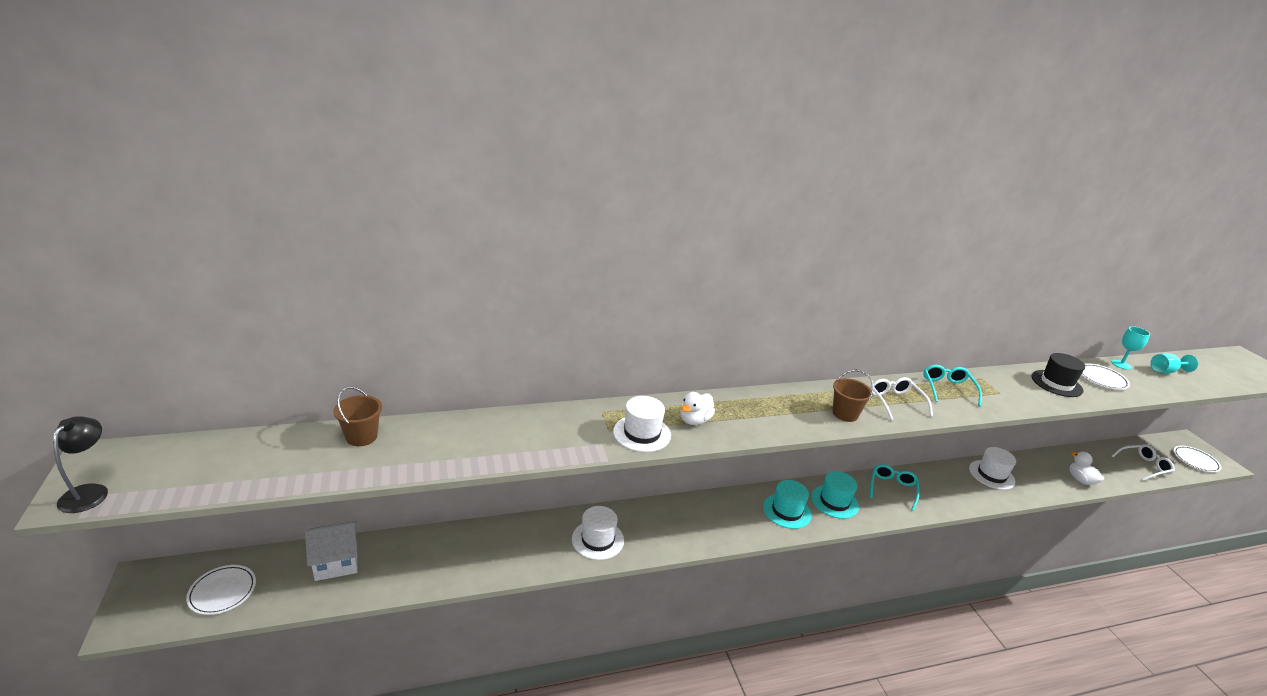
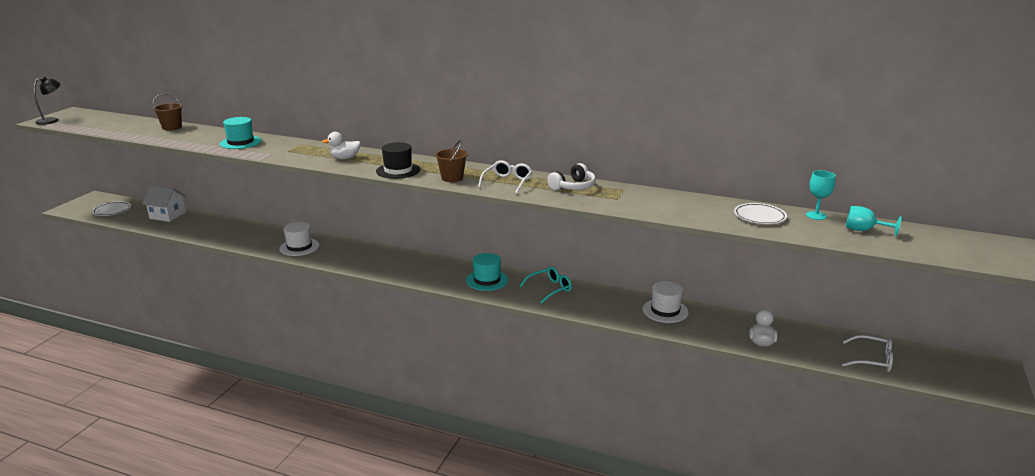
camera: 40 degrees right, 5 degrees down
(642, 433) = (302, 156): white hat -> none
(786, 511) = (441, 273): turquoise hat -> turquoise hat (240, 142)
(947, 388) = (573, 187): turquoise glasses -> white headphones
(1056, 383) = (695, 207): black hat -> black hat (398, 170)
(1195, 461) = (964, 380): white plate -> none

